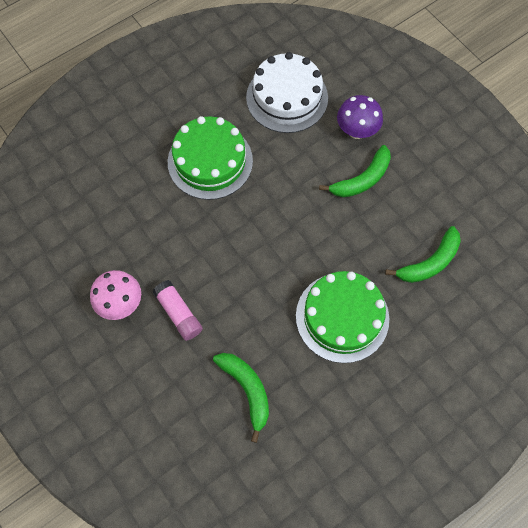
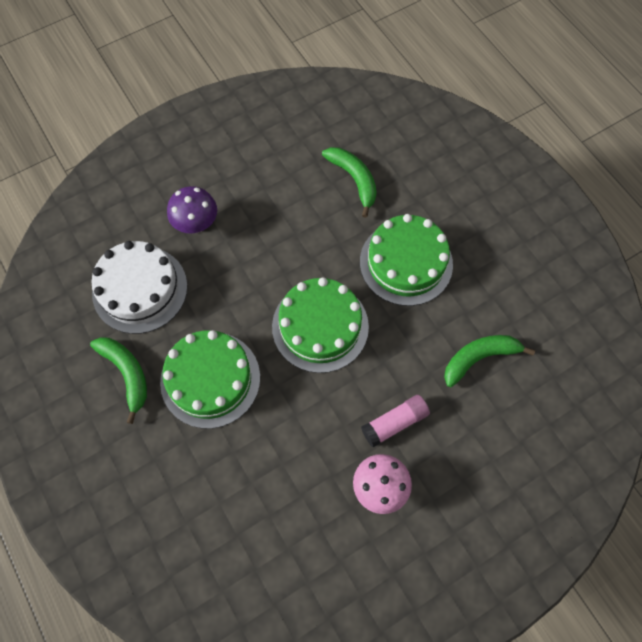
camera: 85 degrees left, 0 degrees up
(266, 243) = (320, 326): none -> green cake
(361, 179) = (256, 227): green banana -> green banana (127, 374)

